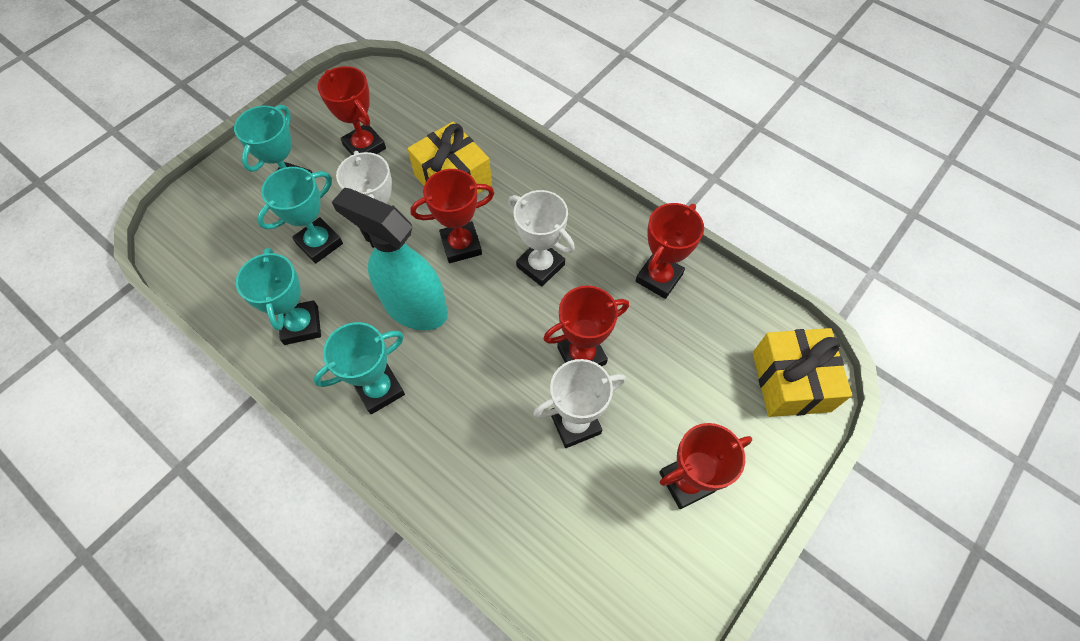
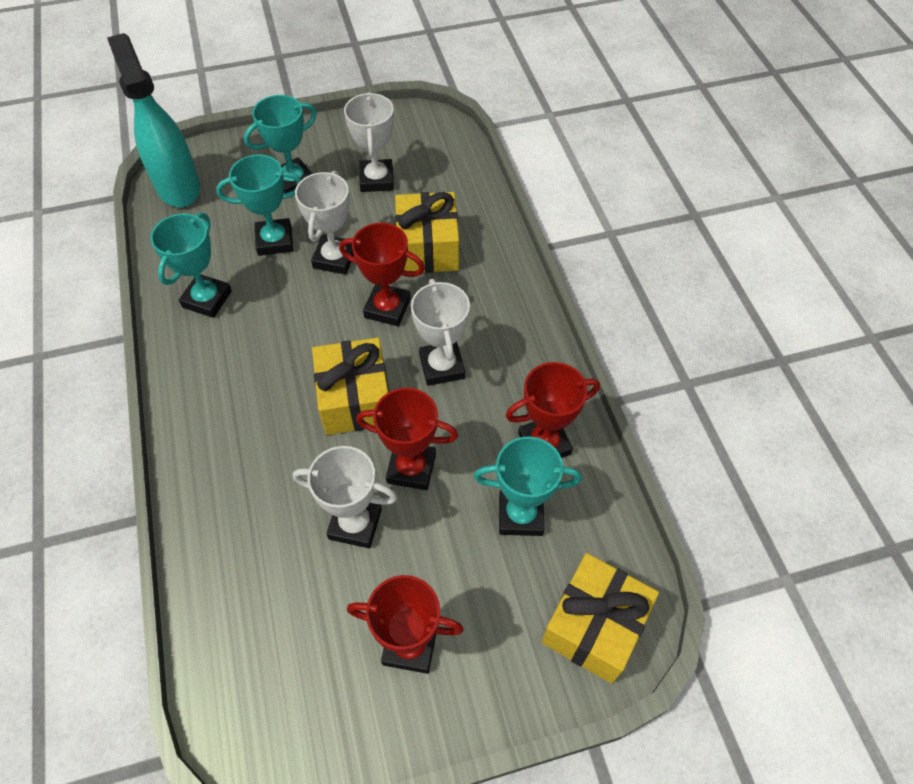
camera: 35 degrees right, 5 degrees down
(364, 147) = (376, 179): red trophy -> white trophy
(379, 389) = (222, 388): turquoise trophy -> turquoise trophy (520, 515)
(414, 307) = (305, 338): turquoise spray bottle -> turquoise spray bottle (178, 186)
(495, 330) = (355, 399): none -> yellow gift

